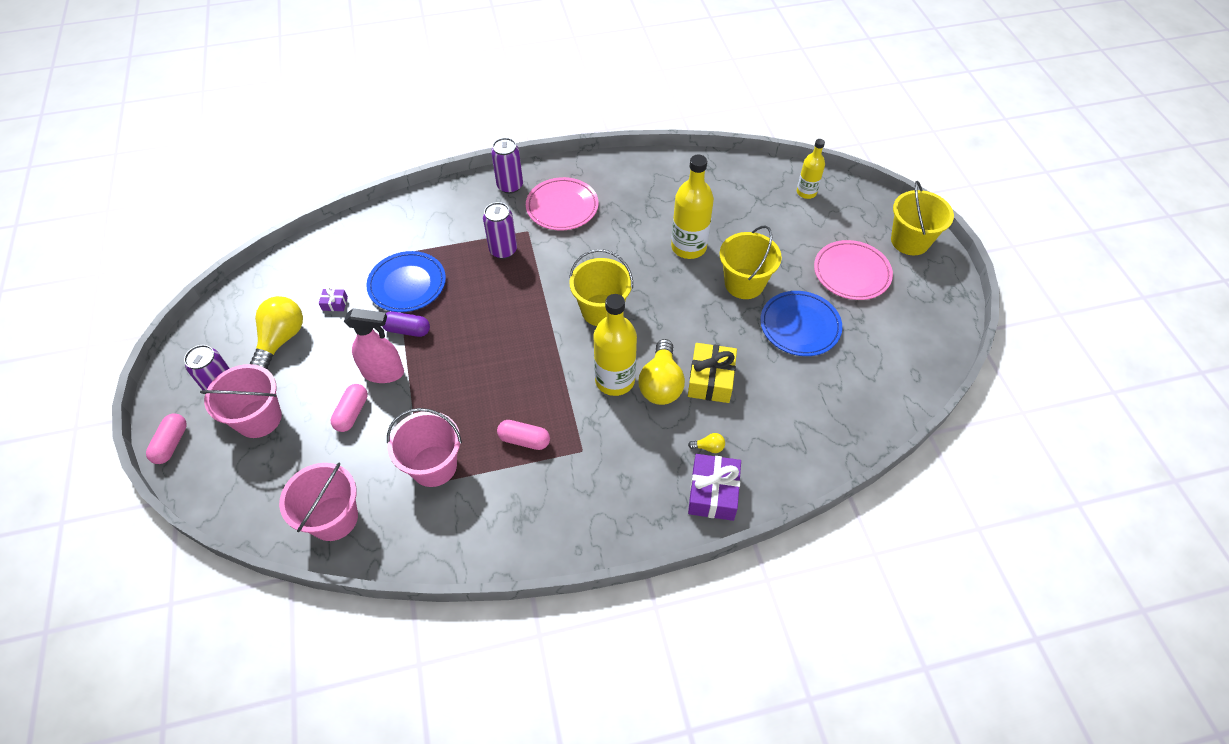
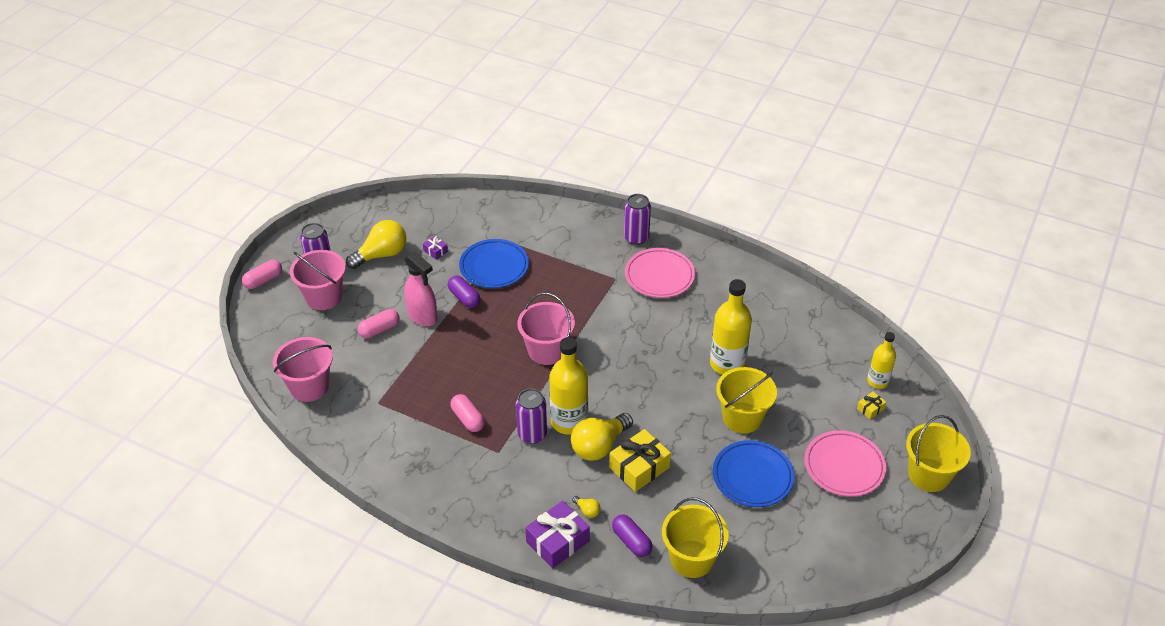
camera: 40 degrees right, 10 degrees down
(434, 466) = (396, 396): pink bucket -> pink bucket (547, 350)
(503, 250) = (583, 282): purple can -> purple can (532, 434)
(601, 310) = (610, 368): yellow bucket -> yellow bucket (692, 559)
(769, 447) = (631, 541): none -> purple capsule
(823, 216) = (870, 408): none -> yellow gift

